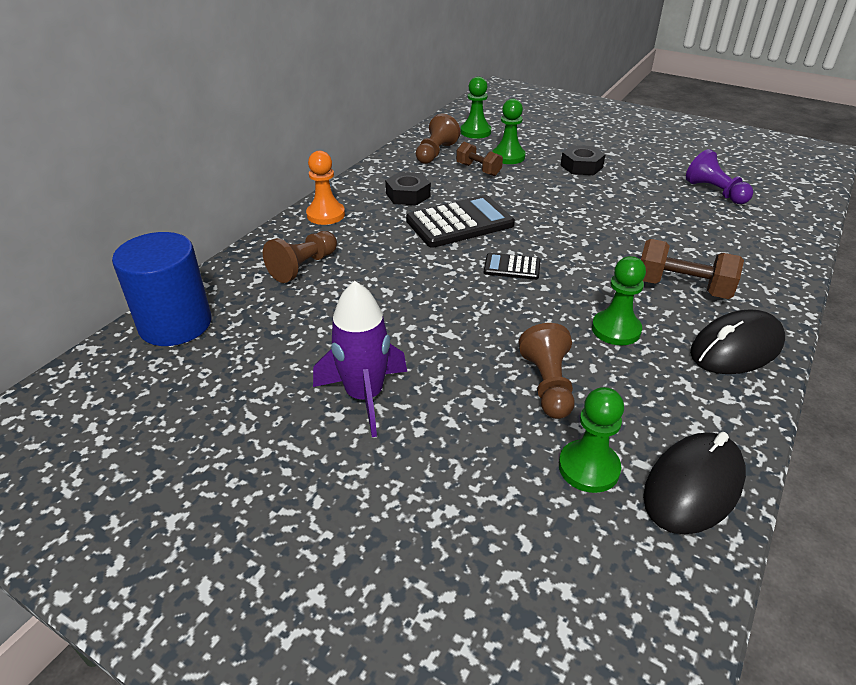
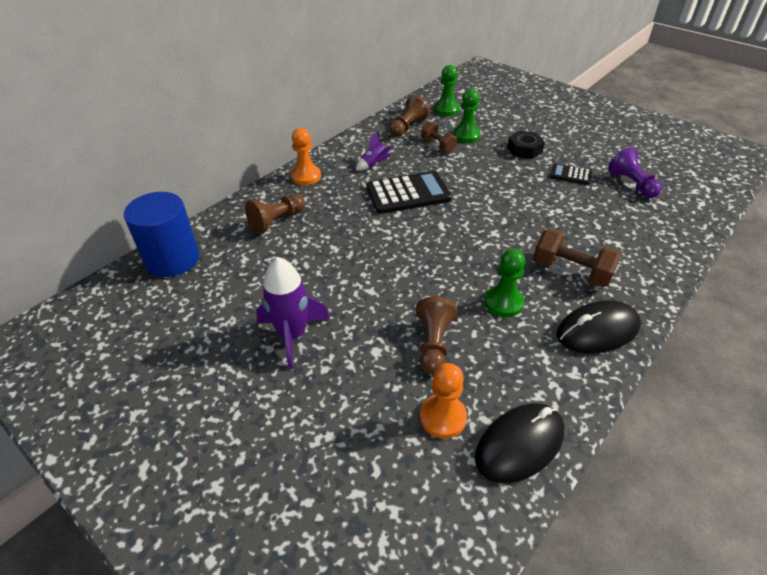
camera: 10 degrees right, 5 degrees up
(408, 195) = (374, 164): black nut -> purple rocket
(512, 267) = (437, 238): black calculator -> black calculator (570, 175)
(588, 468) = (443, 417): green pawn -> orange pawn

